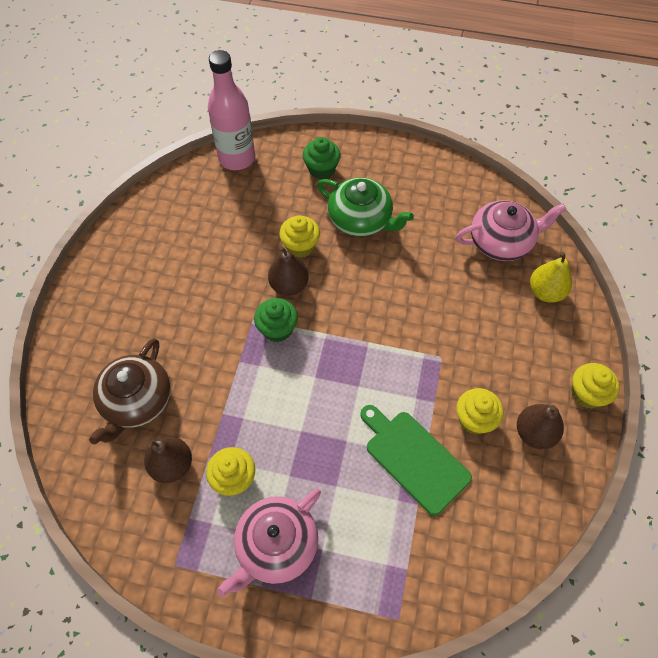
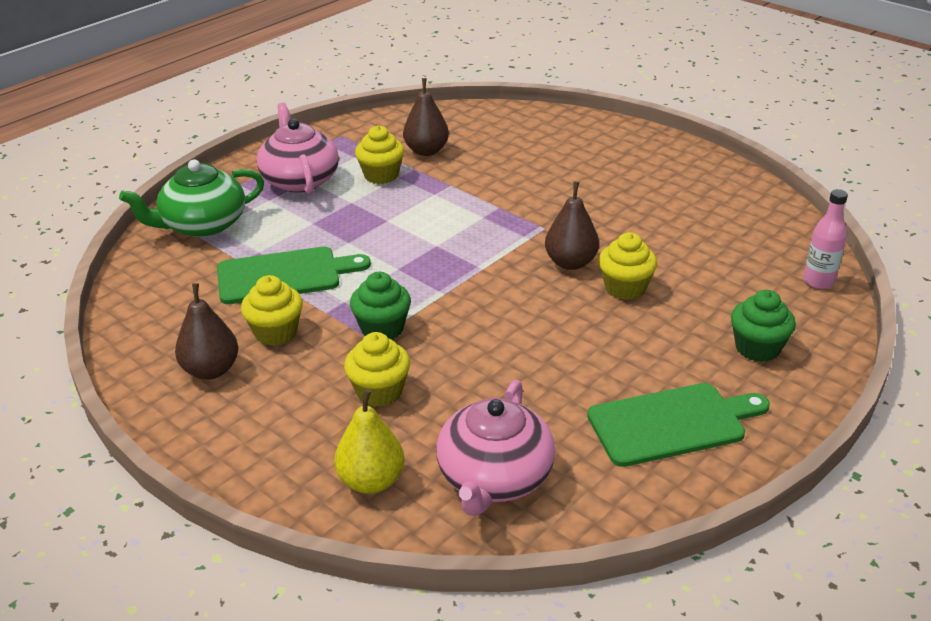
camera: 120 degrees right, 25 degrees down
(137, 401) = (507, 147): brown teapot -> none
(237, 158) = (818, 281): pink bottle -> pink bottle, size x0.54
(277, 329) = (517, 239): green cupcake -> green cupcake (382, 328)
(361, 220) = (636, 352): green teapot -> green teapot (202, 225)
(409, 186) = (672, 423): none -> green cutting board
(587, 394) = (200, 440): yellow cupcake -> yellow cupcake (379, 391)

